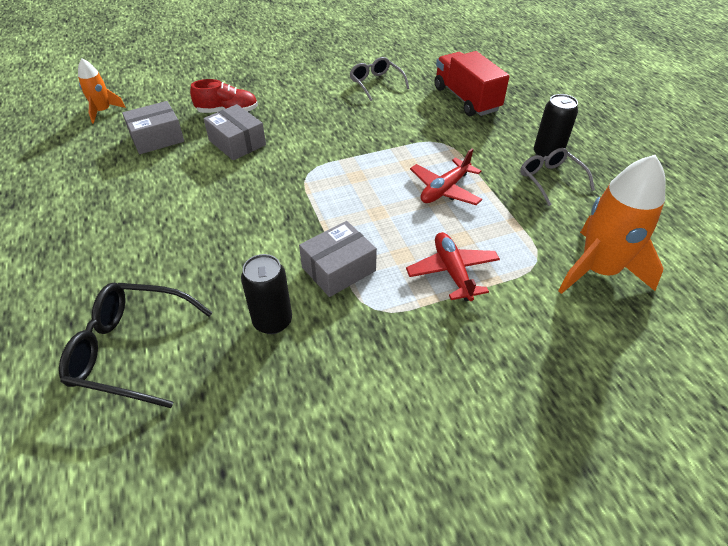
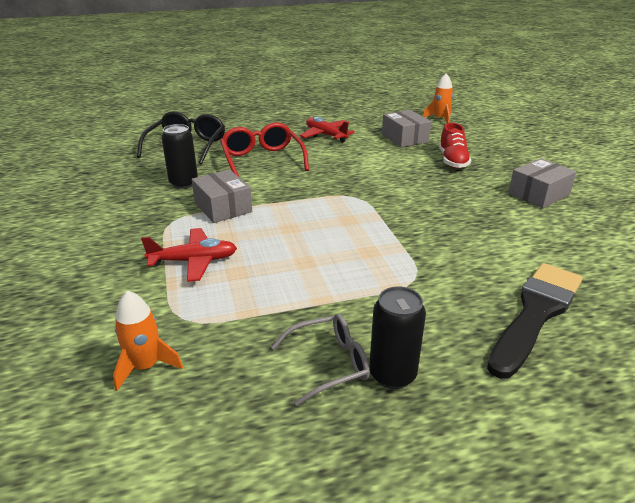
camera: 95 degrees right, 15 degrees down
(203, 252) = (262, 160): none -> red glasses
(237, 142) = (401, 166): grey box -> grey box (538, 194)
(376, 83) = (547, 240): grey glasses -> none
(445, 189) = (319, 270): red plane -> red plane (326, 135)
(466, 99) = (535, 313): red truck -> black brush
(598, 270) = (145, 366): orange rocket -> orange rocket, size x0.54

